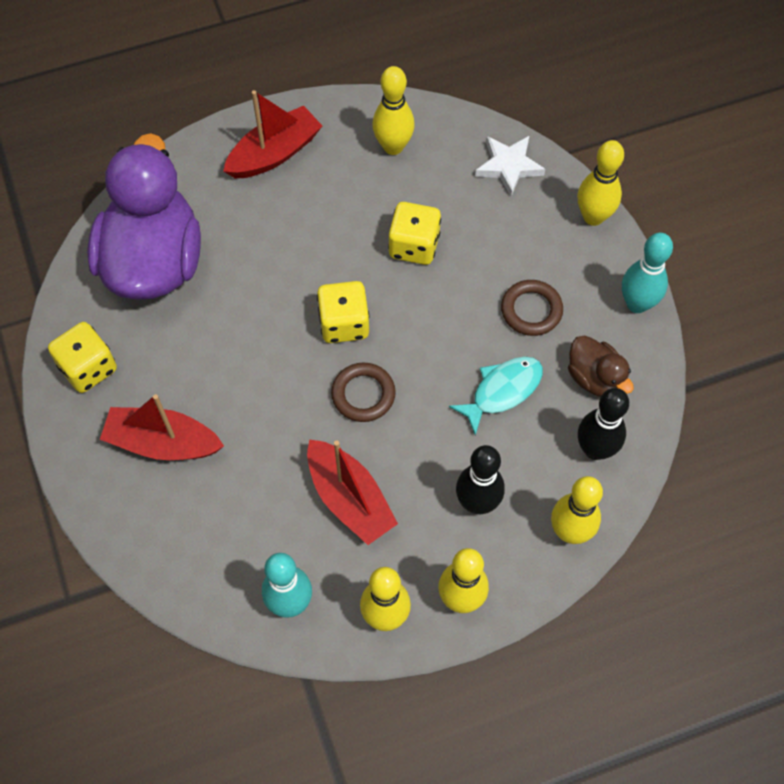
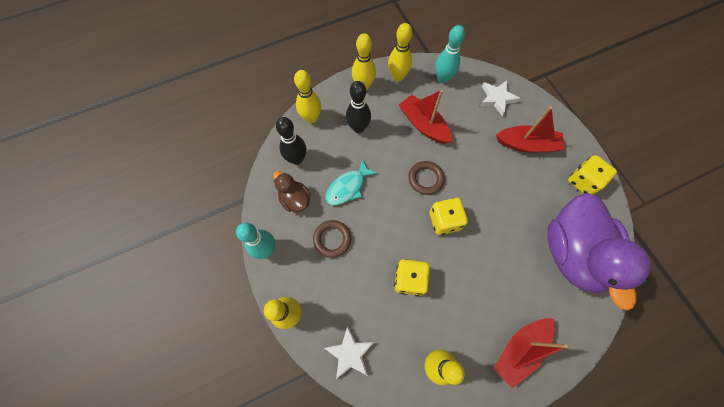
camera: 175 degrees right, 5 degrees up
(189, 545) = (497, 98): none -> white star

